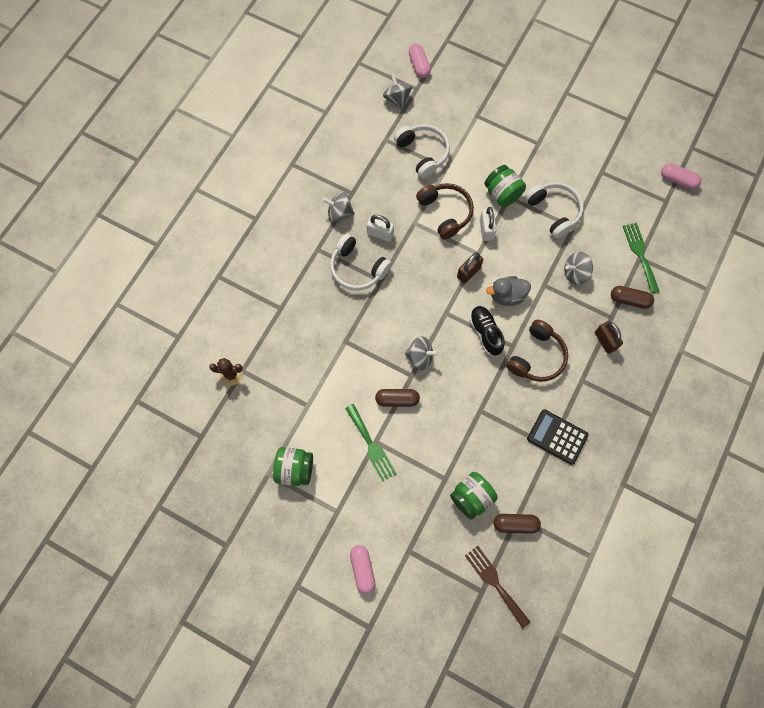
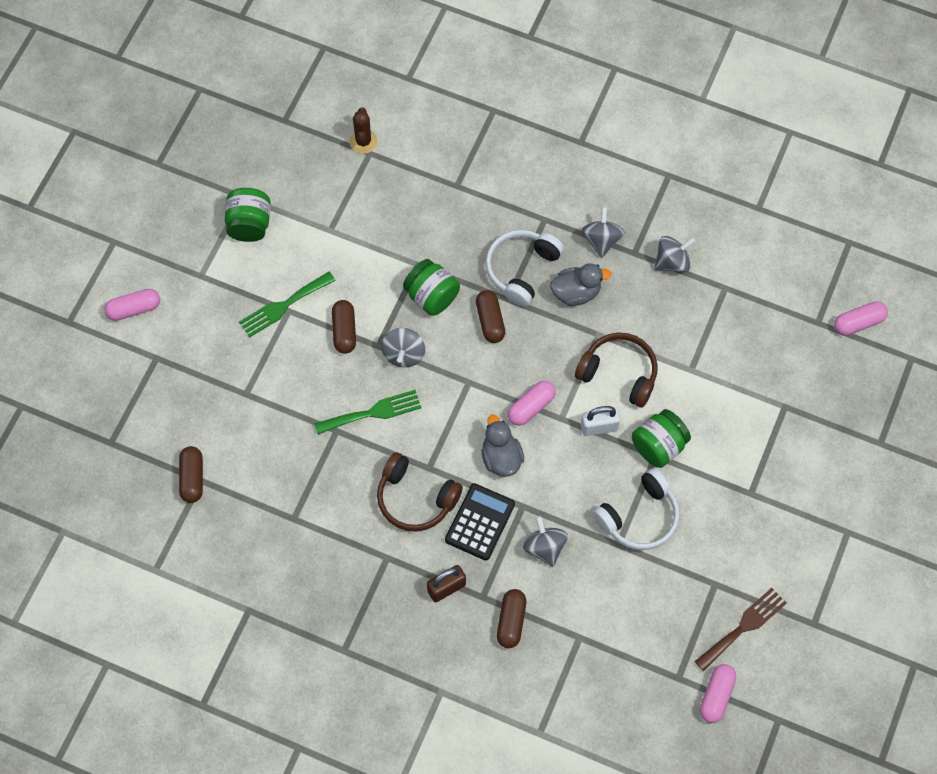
camera: 85 degrees right, 5 degrees down
(380, 234) = (576, 293): white padlock -> grey duck
(397, 99) = (795, 298): grey spinning top -> grey spinning top (672, 262)
(397, 294) = (490, 321): none -> brown capsule
(423, 153) = (710, 338): white headphones -> none
(445, 212) = (619, 373): brown headphones -> brown headphones turned 120 degrees counterclockwise
(468, 272) = (531, 407): brown padlock -> pink capsule
(471, 497) = (223, 425): green jar -> green jar (432, 296)
(485, 333) = (444, 432): black shoe -> none
(495, 583) = (121, 457): brown fork -> brown fork (743, 627)
(557, 437) = (307, 526): black calculator -> black calculator (480, 522)
(640, 254) = (585, 638): green fork -> green fork (373, 412)

